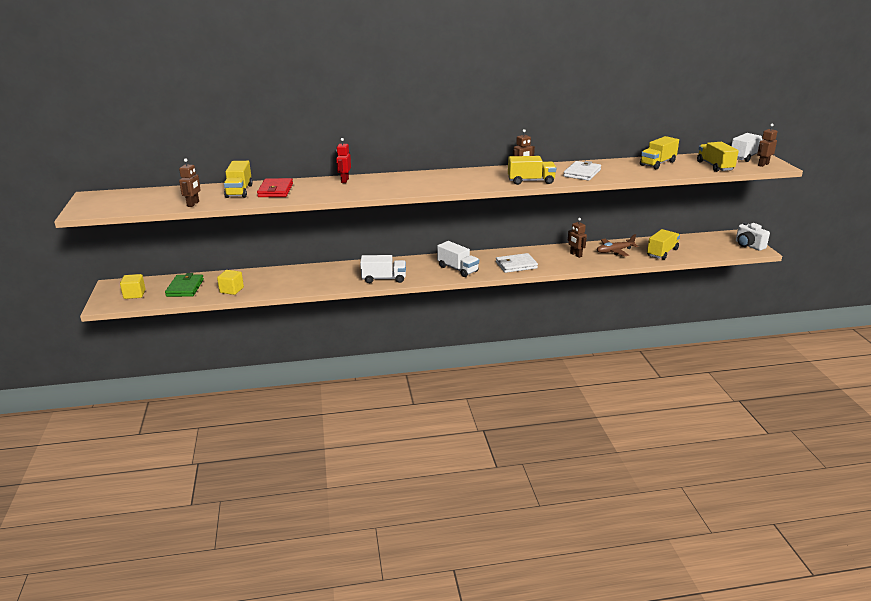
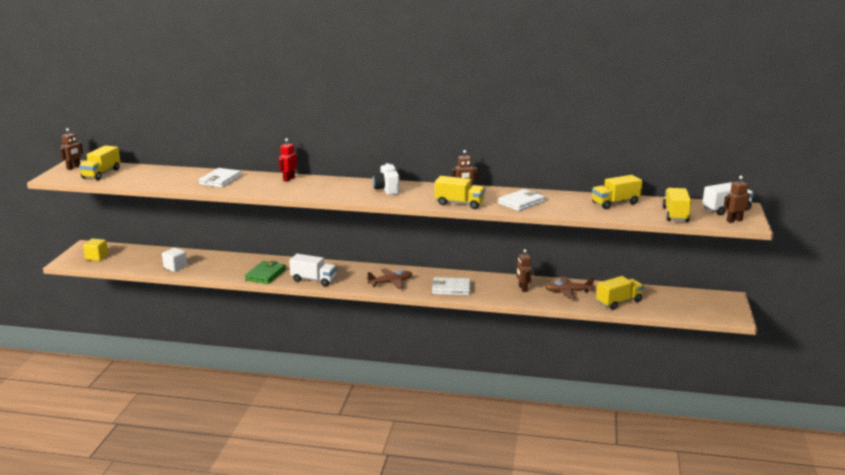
camera: 20 degrees right, 5 degrees down
(185, 288) = (140, 258): green wallet -> green wallet (266, 274)
(193, 204) = (142, 183): brown robot -> brown robot (74, 168)
(231, 290) = (175, 267): yellow cube -> white cube
(239, 191) = (190, 176): yellow truck -> yellow truck (101, 173)
(275, 190) = (220, 180): red wallet -> white wallet
(457, 269) = (390, 283): white truck -> brown plane
(748, 245) = (728, 311): white camera -> white camera (386, 189)

